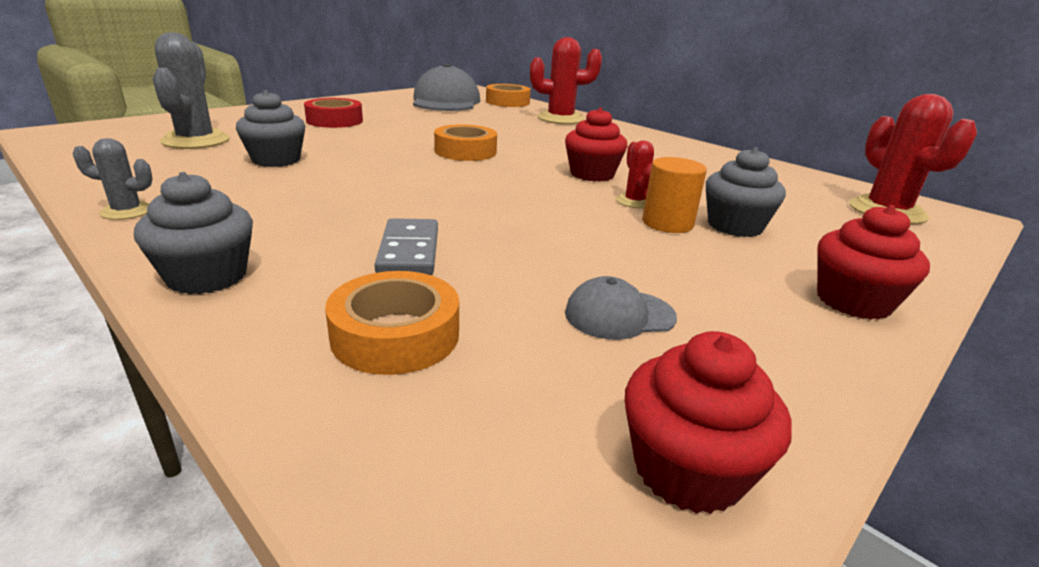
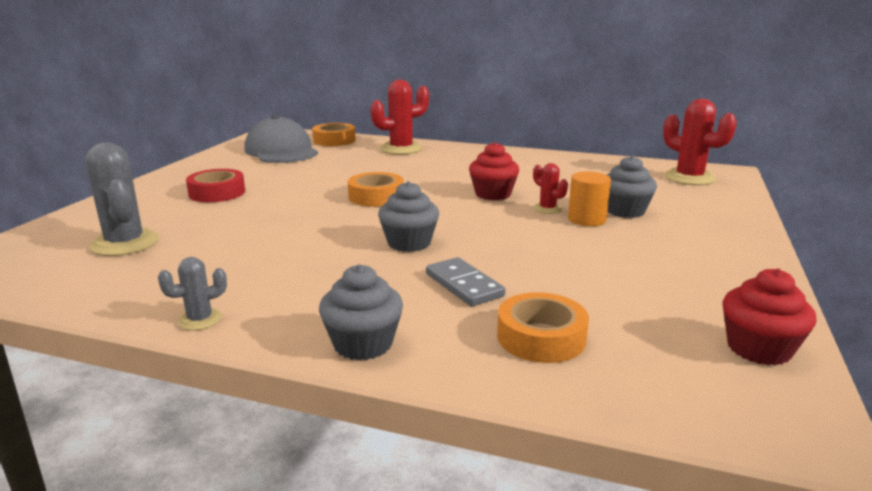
camera: 25 degrees left, 5 degrees down
(276, 160) = (237, 243): grey cupcake -> grey cupcake (409, 243)
(619, 315) = (637, 286): grey cap -> none
(853, 301) = (732, 242): red cupcake -> none

